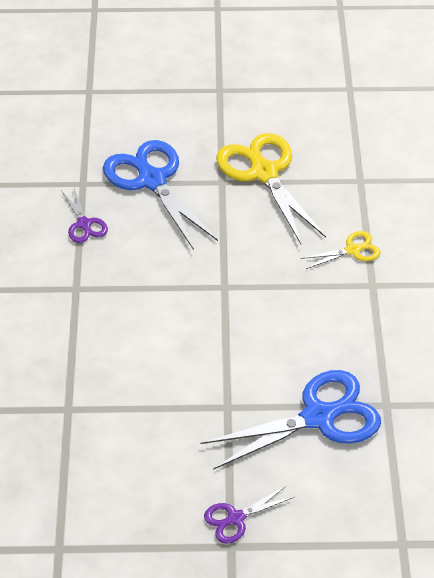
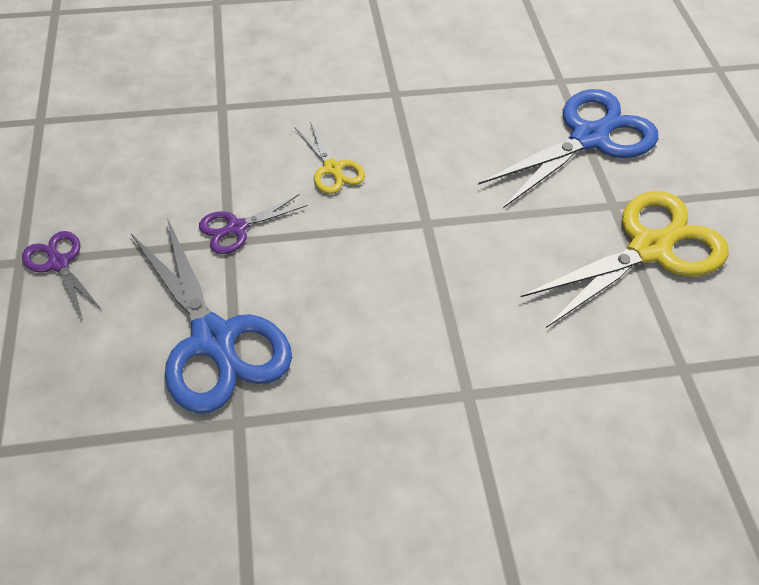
camera: 80 degrees right, 5 degrees up
(84, 224) = (496, 89): purple scissors -> purple scissors (237, 228)
(352, 250) = (532, 365): yellow scissors -> yellow scissors (332, 169)

